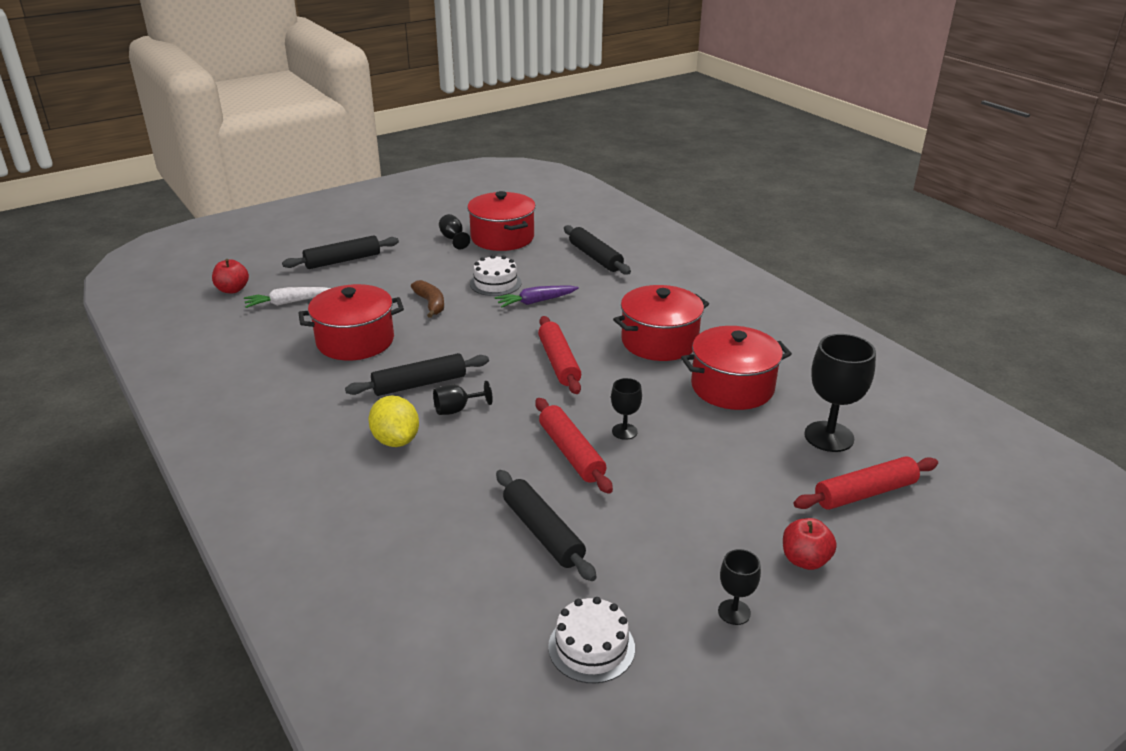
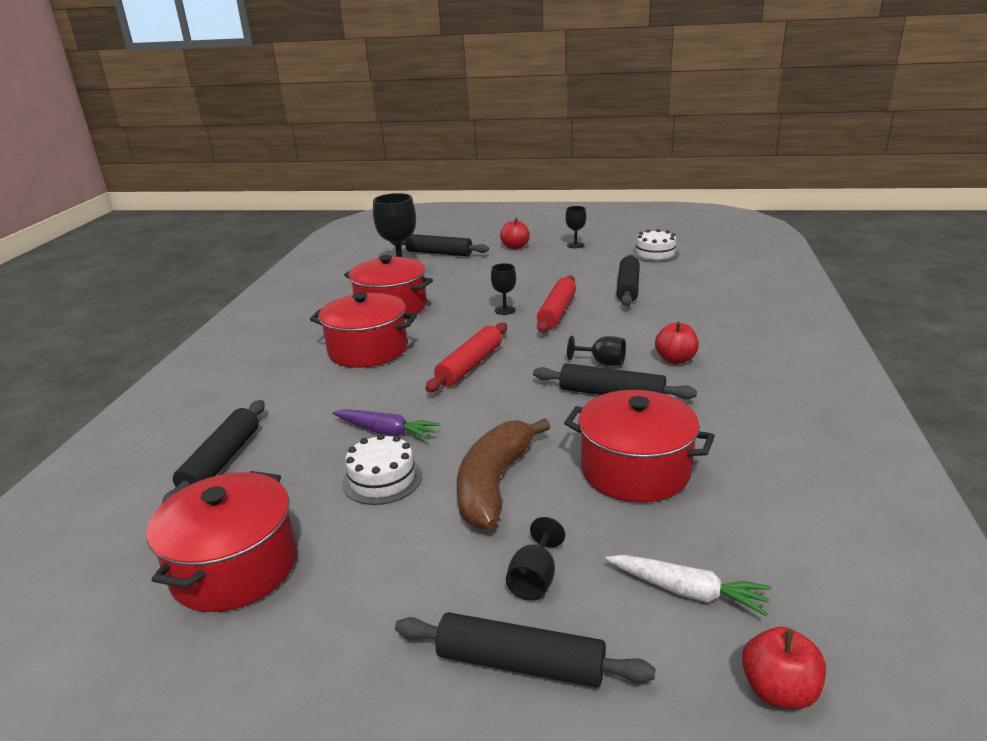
camera: 135 degrees left, 5 degrees down
(396, 440) = (675, 359): yellow lemon -> red apple
(430, 304) = (494, 484): brown banana -> brown banana, size x1.69
(453, 239) = (293, 611): black goblet -> black goblet (535, 579)
(865, 493) = (439, 253): red rolling pin -> black rolling pin

